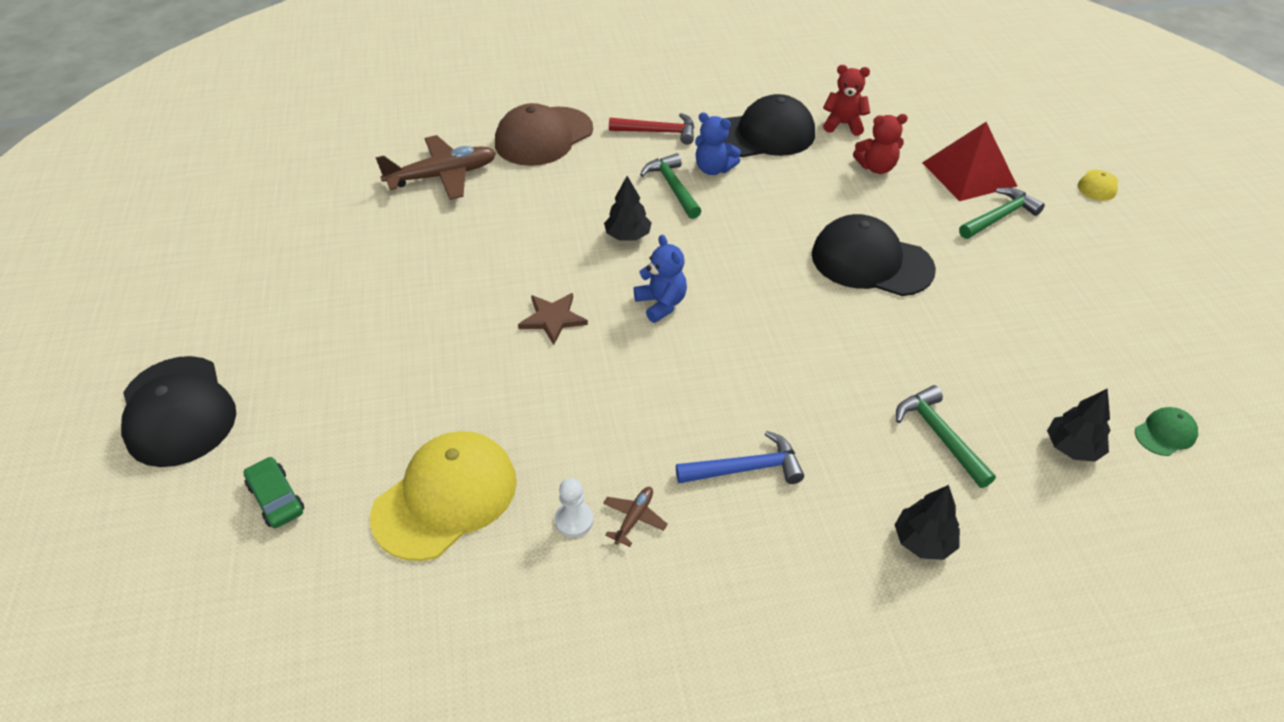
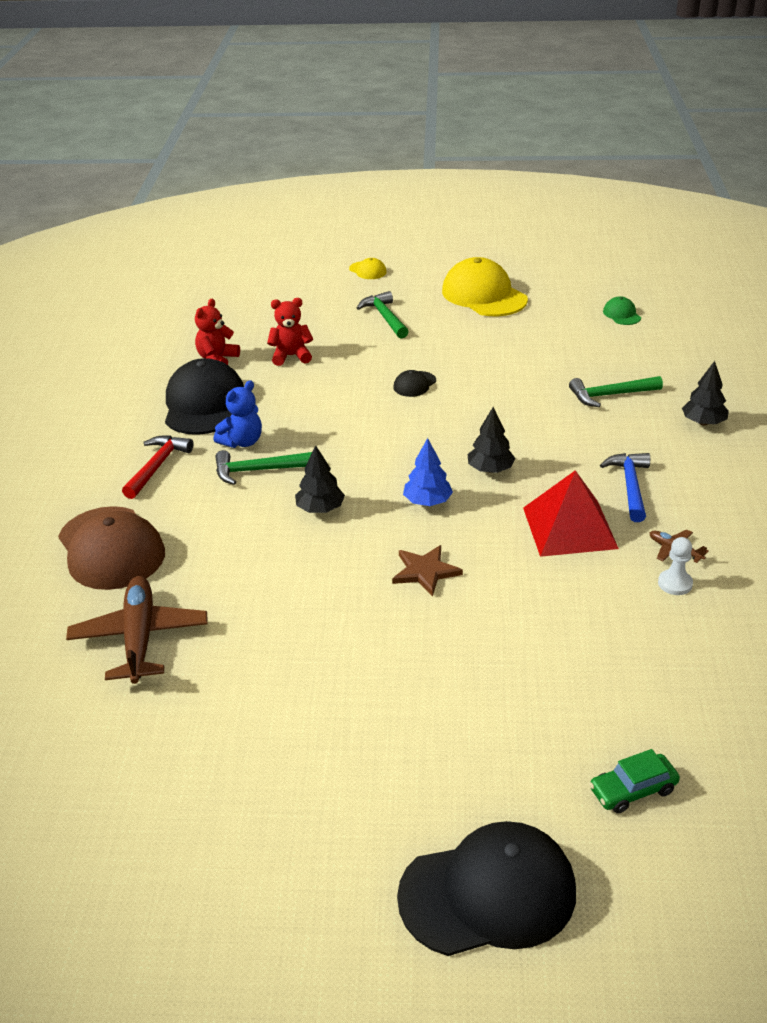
camera: 75 degrees left, 10 degrees down
(446, 497) = (643, 661): yellow cap -> yellow cap (484, 295)
(661, 304) = (427, 502): blue teddy bear -> blue tree
(871, 262) = (414, 384): black cap -> black cap, size x0.45
(876, 167) = (291, 356): red teddy bear -> red teddy bear turned 105 degrees counterclockwise
(968, 174) = (324, 317): red pyramid -> red pyramid (569, 527)
(1072, 447) = (629, 348): black tree -> black tree (490, 469)

